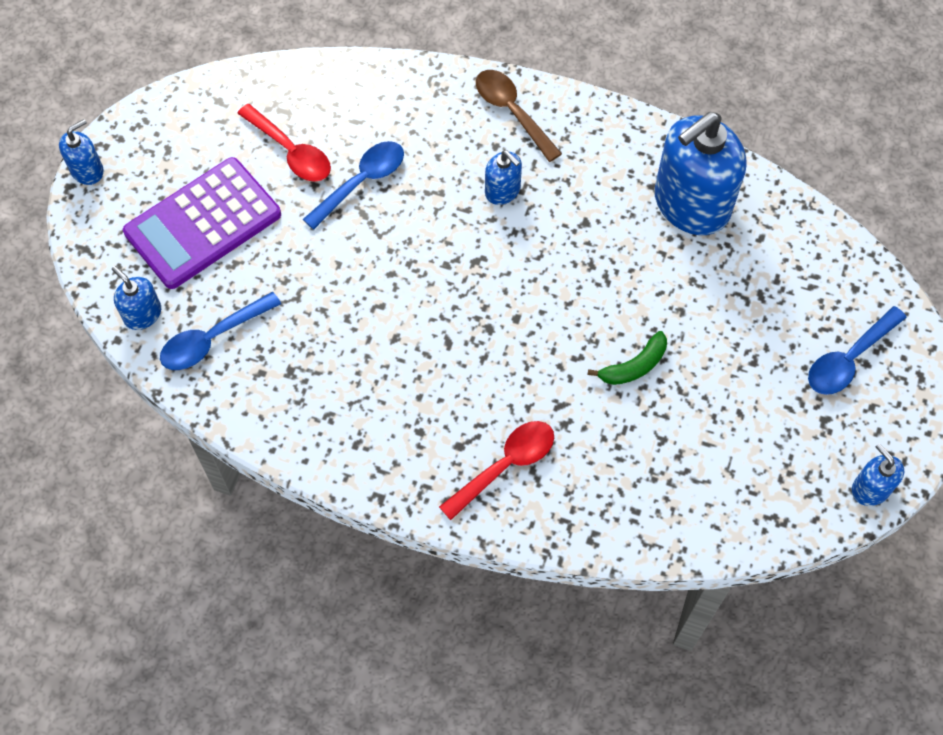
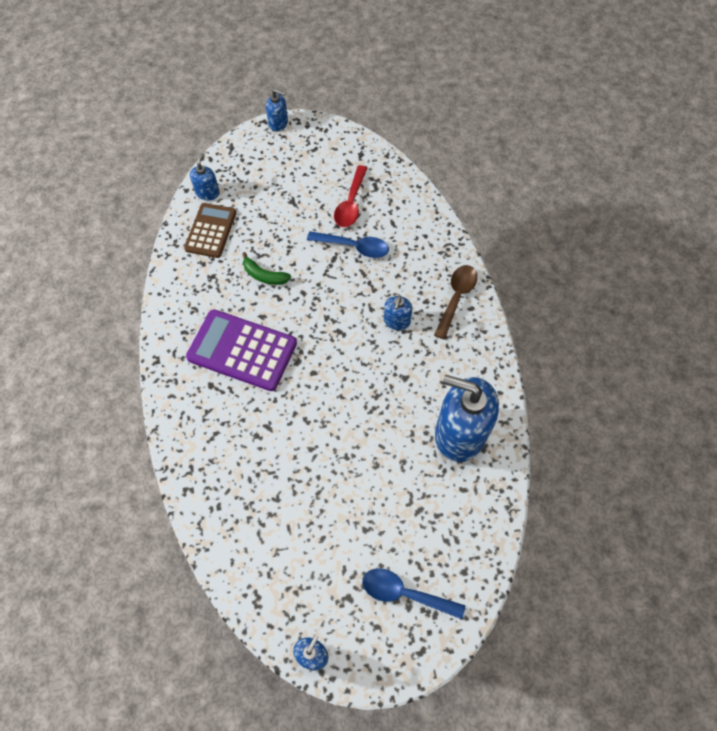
camera: 60 degrees right, 0 degrees up
(203, 224) = (278, 189): purple calculator -> purple calculator (242, 350)
(212, 339) = (211, 231): blue spoon -> brown calculator
(505, 465) = (211, 416): red spoon -> none
(634, 366) = (319, 456): green banana -> green banana (264, 275)

